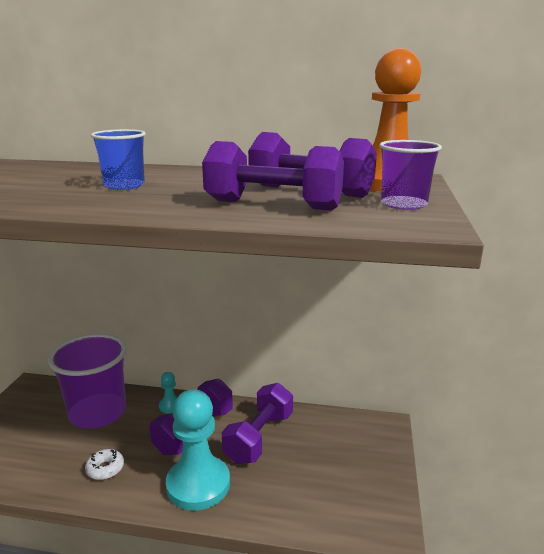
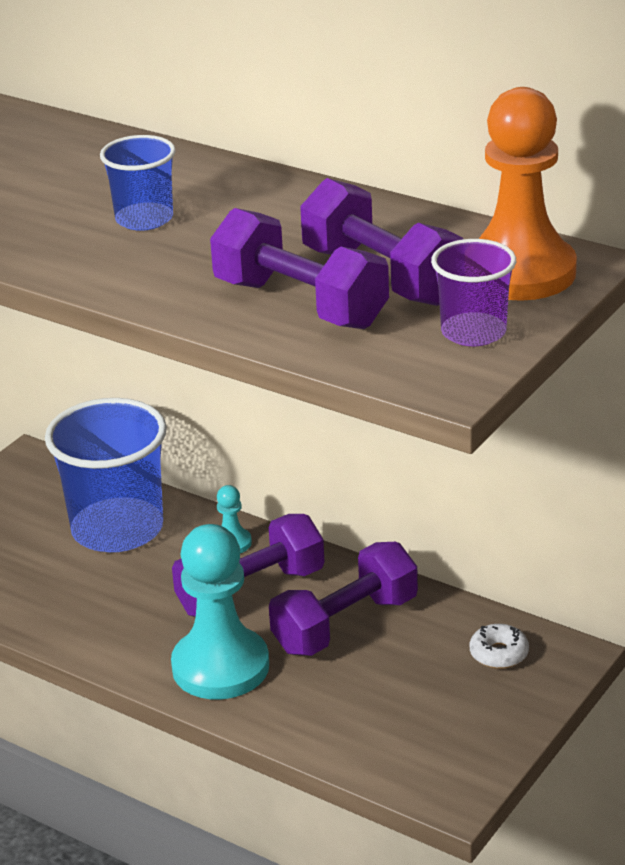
camera: 25 degrees right, 10 degrees up
(98, 413) = (117, 529): purple cup -> blue cup
(105, 469) = (101, 614): white donut -> white donut (499, 654)

